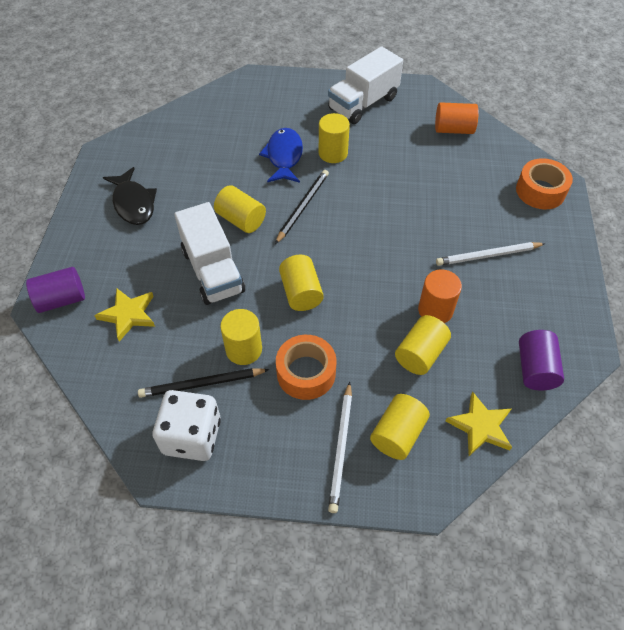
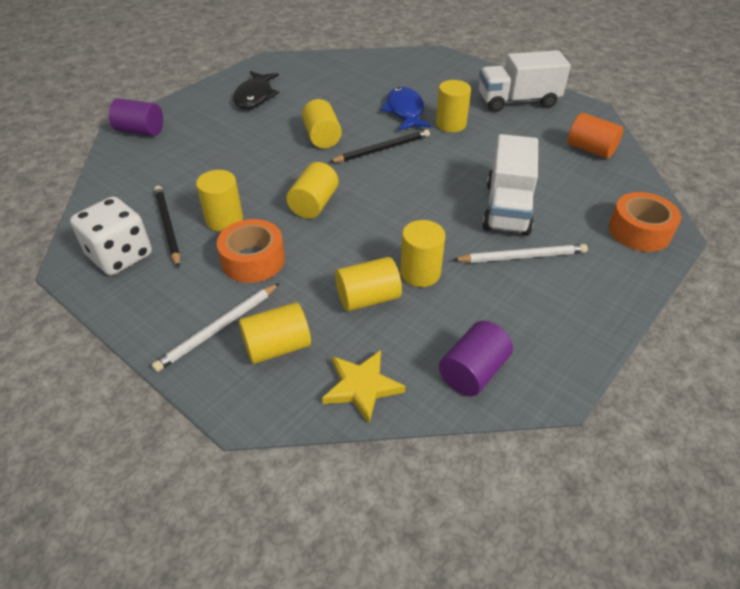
camera: 35 degrees right, 10 degrees down
(128, 315) = (171, 159): yellow star -> none
(202, 384) = (167, 226): black pencil -> black pencil turned 45 degrees clockwise
(213, 271) = (262, 160): white truck -> white truck (507, 208)
(284, 156) = (405, 111): blue fish -> blue fish turned 45 degrees counterclockwise
(435, 310) = (420, 273): orange cylinder -> yellow cylinder
(488, 256) = (522, 256): white pencil -> white pencil turned 150 degrees clockwise

